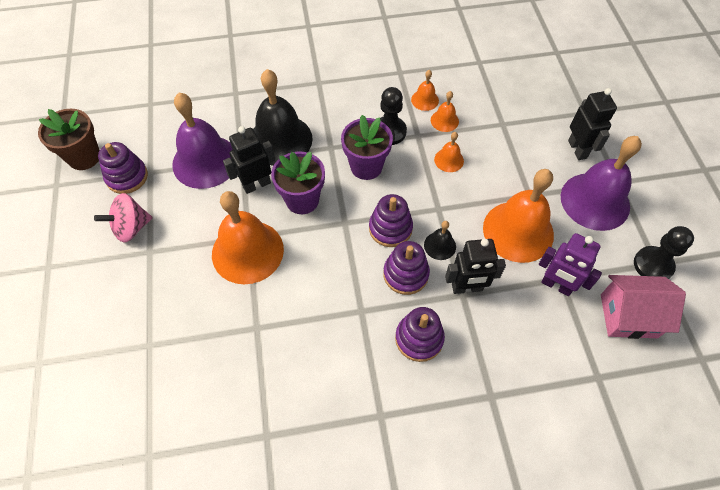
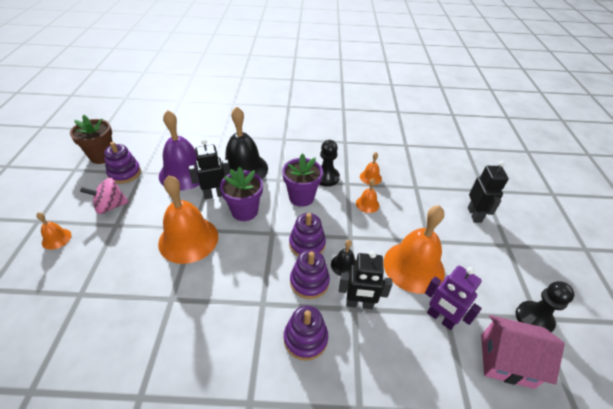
camera: 10 degrees right, 15 degrees down
(425, 100) = (359, 162): orange bell -> orange bell (56, 238)
(595, 201) = (485, 256): purple bell -> none

